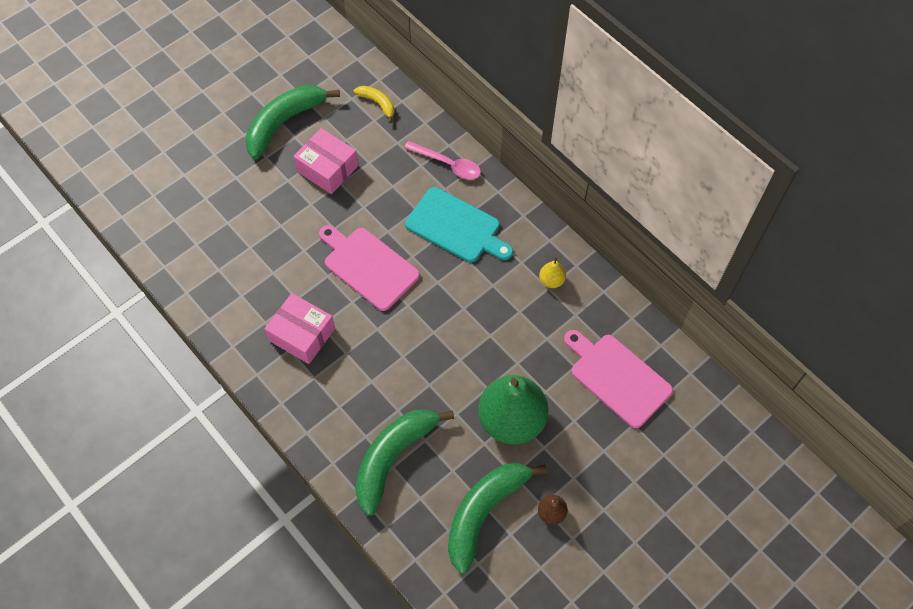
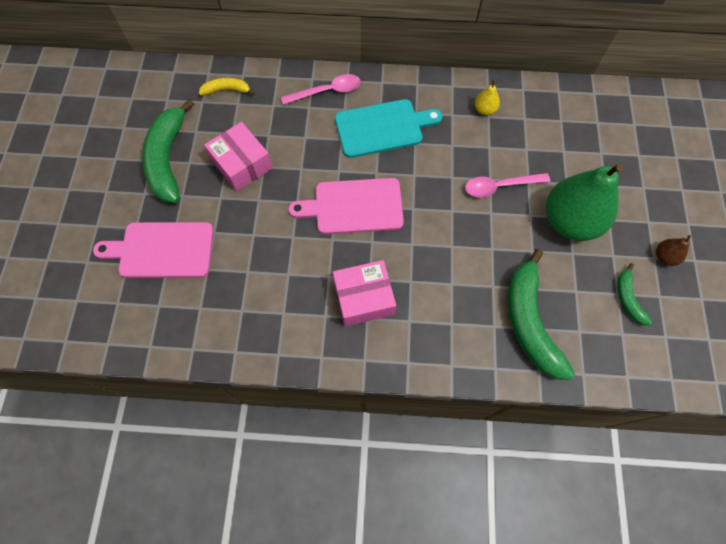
camera: 45 degrees left, 5 degrees up
(327, 168) = (242, 164): pink box -> pink box turned 60 degrees clockwise
(484, 512) = (628, 298): green banana -> green banana, size x0.49
(490, 347) = (499, 186): none -> pink spoon
(617, 377) = (595, 135): pink cutting board -> pink cutting board (162, 250)

